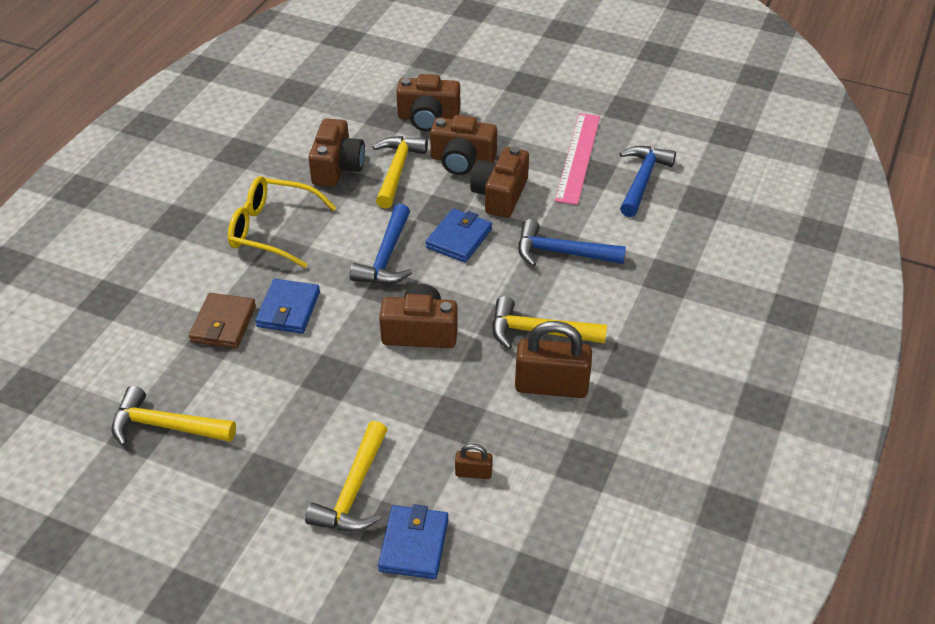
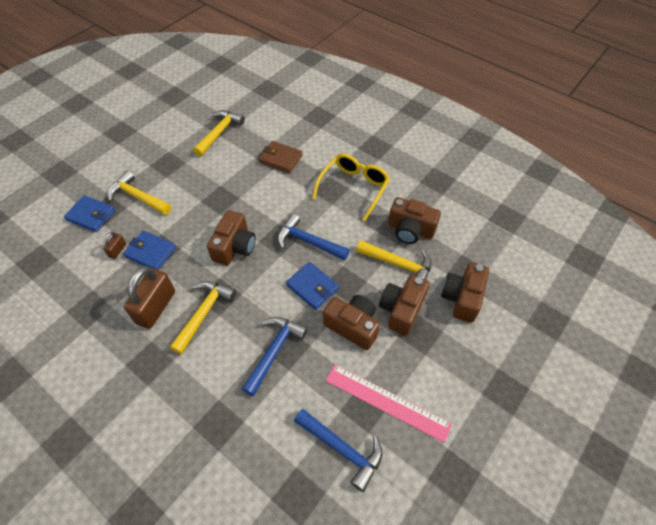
camera: 105 degrees right, 10 degrees up
(288, 309) = (280, 187): blue wallet -> blue wallet (151, 252)

